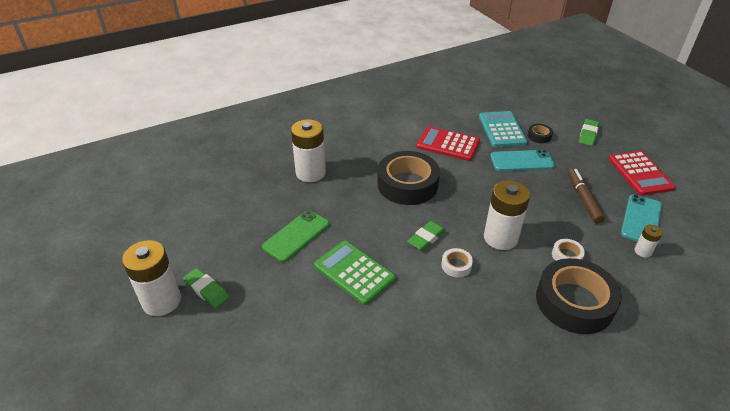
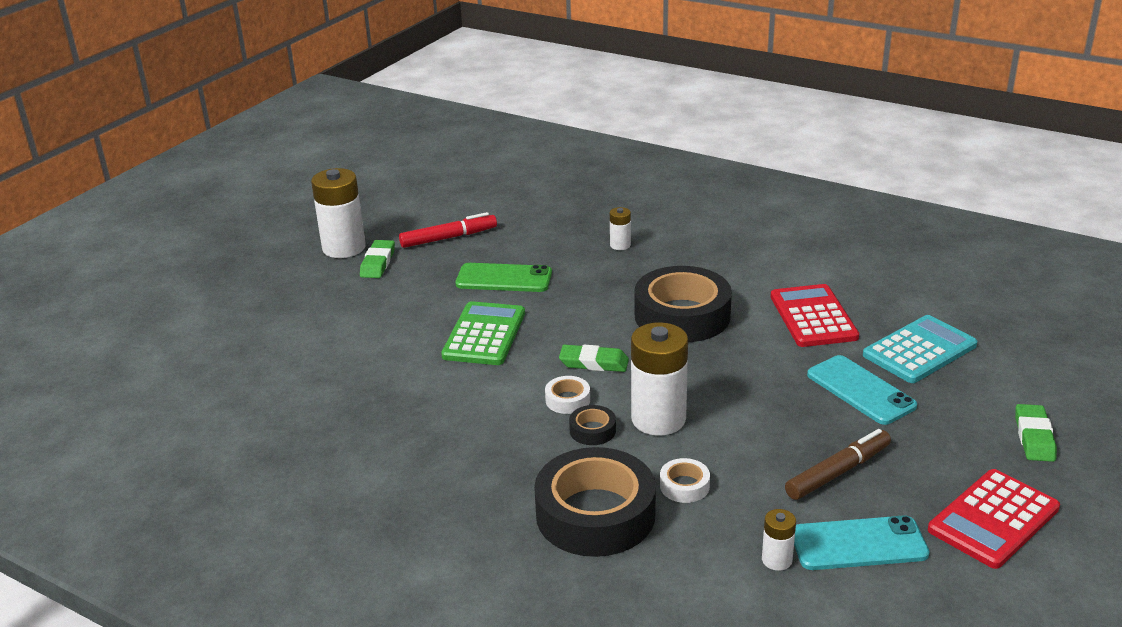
camera: 60 degrees right, 10 degrees down
(215, 240) = (449, 238): none -> red marker
(310, 173) = (620, 245): white battery -> white battery, size x0.48
(539, 136) = (953, 389): black tape -> black tape (592, 430)
(588, 134) = (1034, 437): green eraser -> green eraser turned 75 degrees counterclockwise

